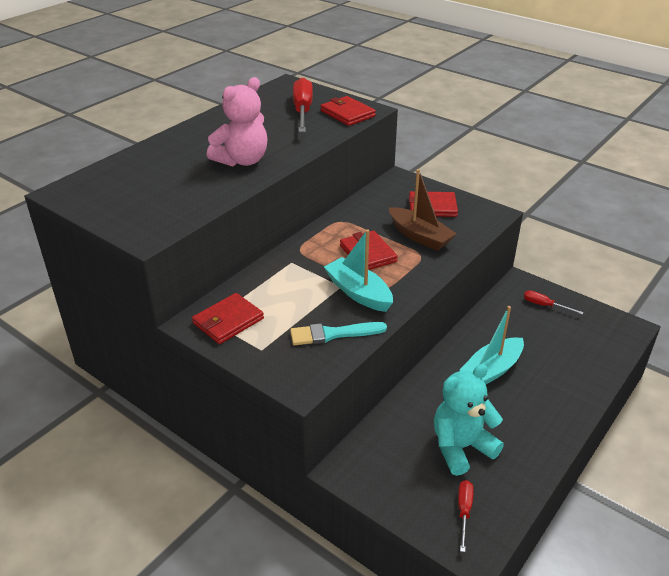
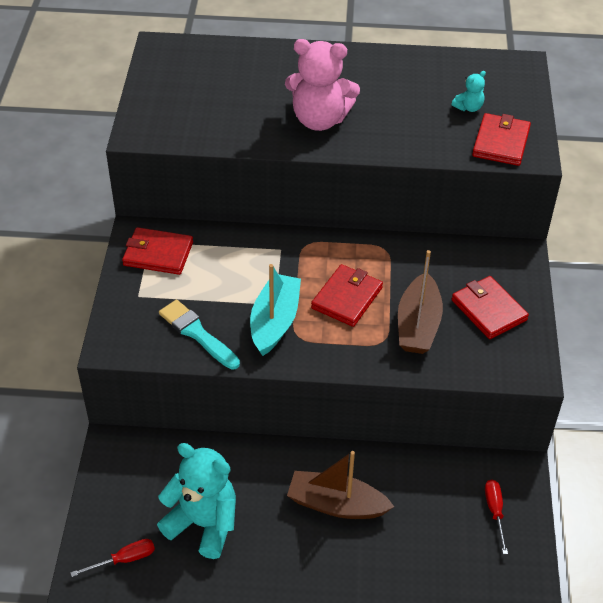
camera: 55 degrees right, 10 degrees up
(303, 111) = (468, 107): red screwdriver -> turquoise teddy bear
(492, 370) = (336, 504): turquoise boat -> brown boat

